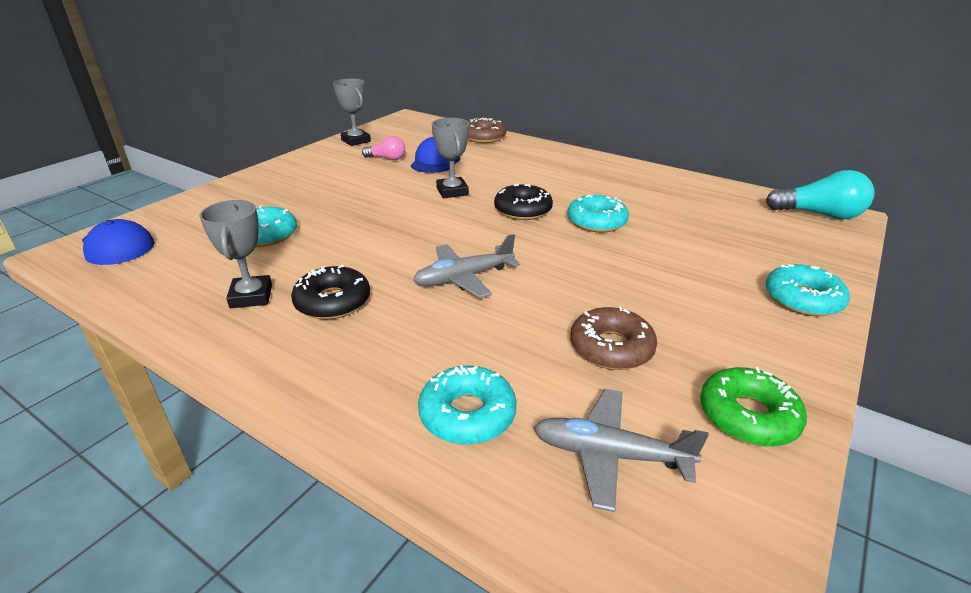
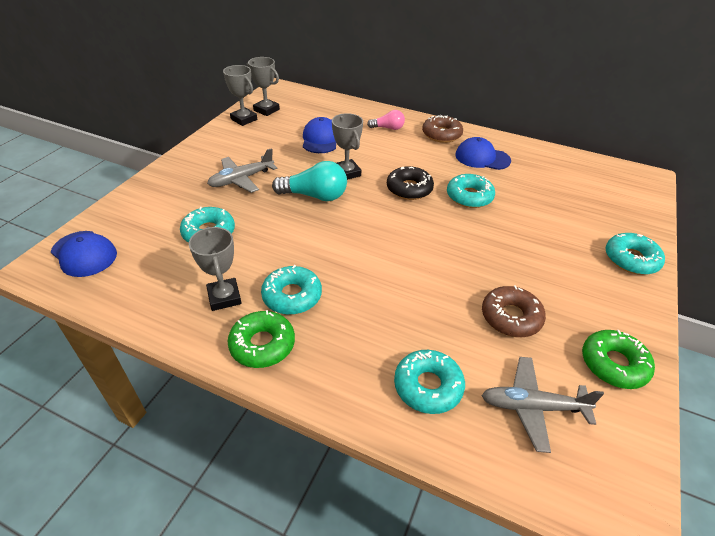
camera: 10 degrees left, 10 degrees up
(272, 347) = (262, 344): none -> green donut
(333, 302) = (292, 296): black donut -> turquoise donut
(385, 134) = (266, 110): none -> grey trophy
(387, 158) = (279, 139): pink light bulb -> pink light bulb (388, 128)
(463, 278) = (385, 263): grey plane -> grey plane (241, 179)
(484, 137) = (353, 109): brown donut -> brown donut (441, 134)
(626, 186) = (482, 158): none -> blue cap
(819, 214) = (629, 177): turquoise light bulb -> turquoise light bulb (315, 196)

